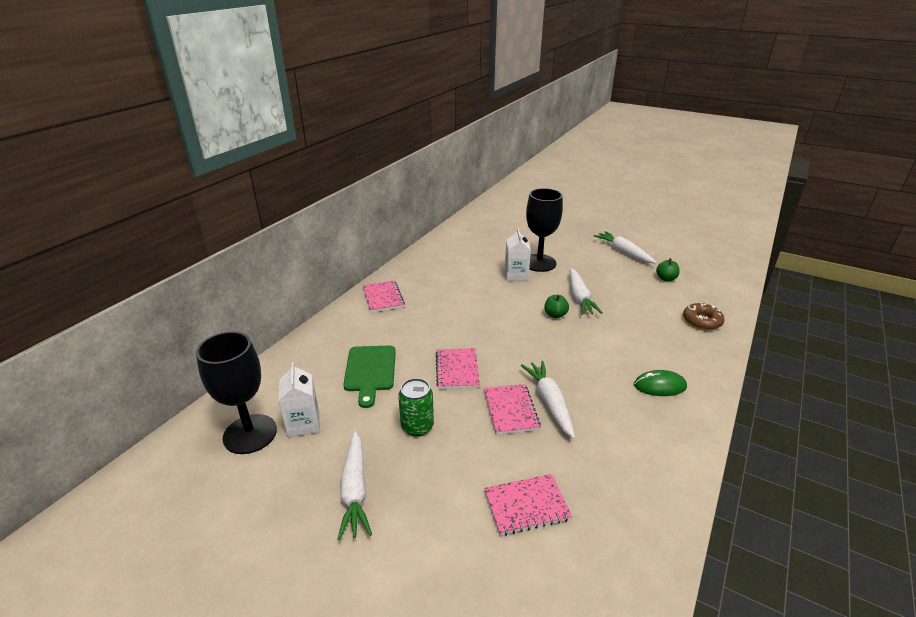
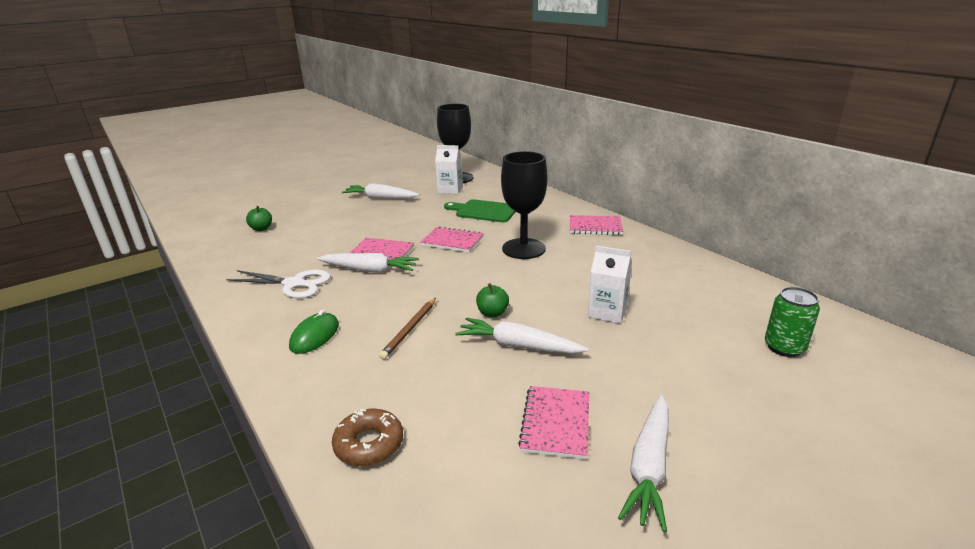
camera: 115 degrees right, 5 degrees down
(417, 426) = (407, 219): green can -> green can (784, 347)
(526, 506) = (301, 239): pink notebook -> pink notebook (555, 423)
(539, 263) = (637, 342): black goblet -> black goblet (523, 249)
(606, 343) = (410, 329): none -> brown pencil
(615, 444) = (294, 284): none -> white scissors
(623, 252) = (649, 467): white carrot -> white carrot turned 120 degrees clockwise
(666, 278) = (514, 476): green apple -> green apple (261, 229)

